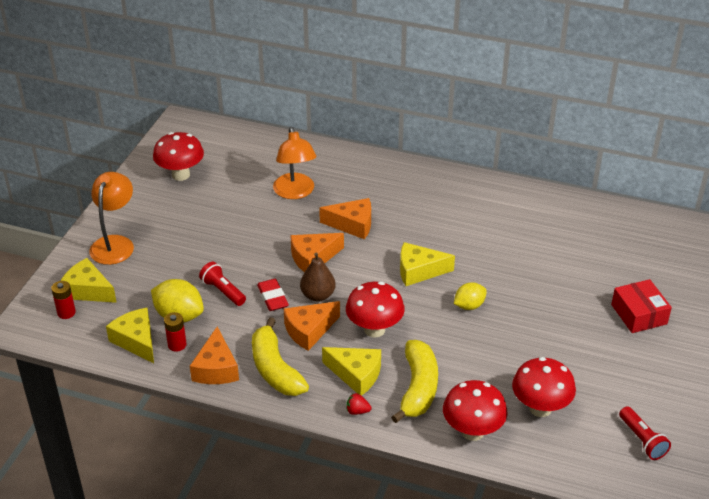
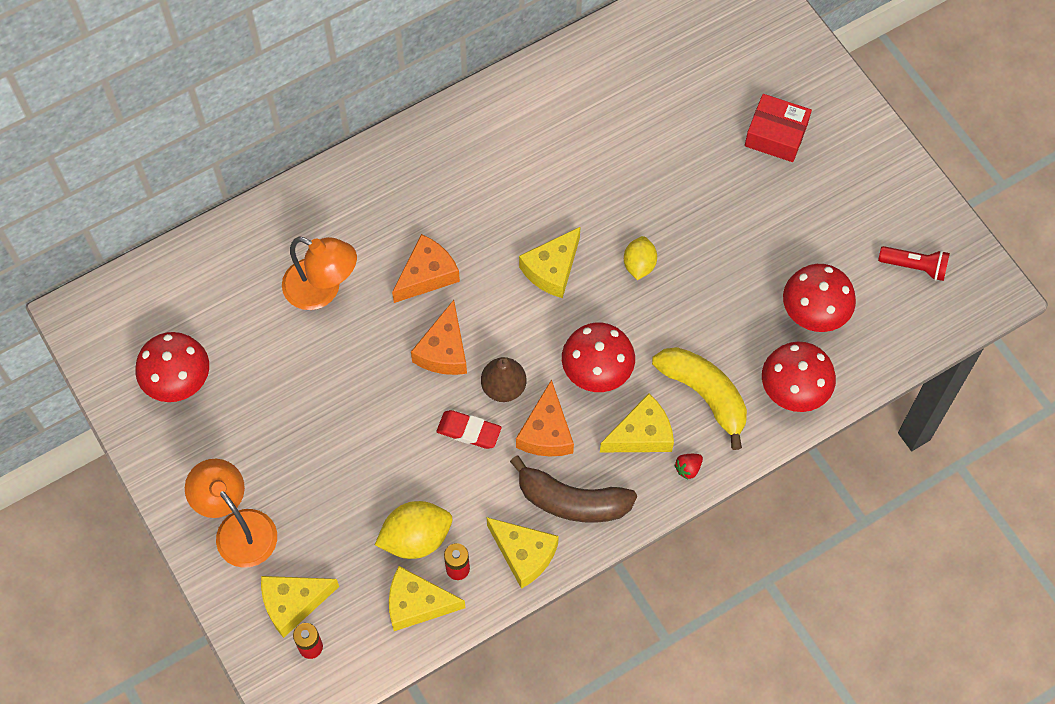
camera: 50 degrees left, 25 degrees up
(216, 368) = (524, 554): orange cheese -> yellow cheese
(223, 291) = (416, 471): red flashlight -> none
(275, 369) = (572, 501): yellow banana -> brown banana

